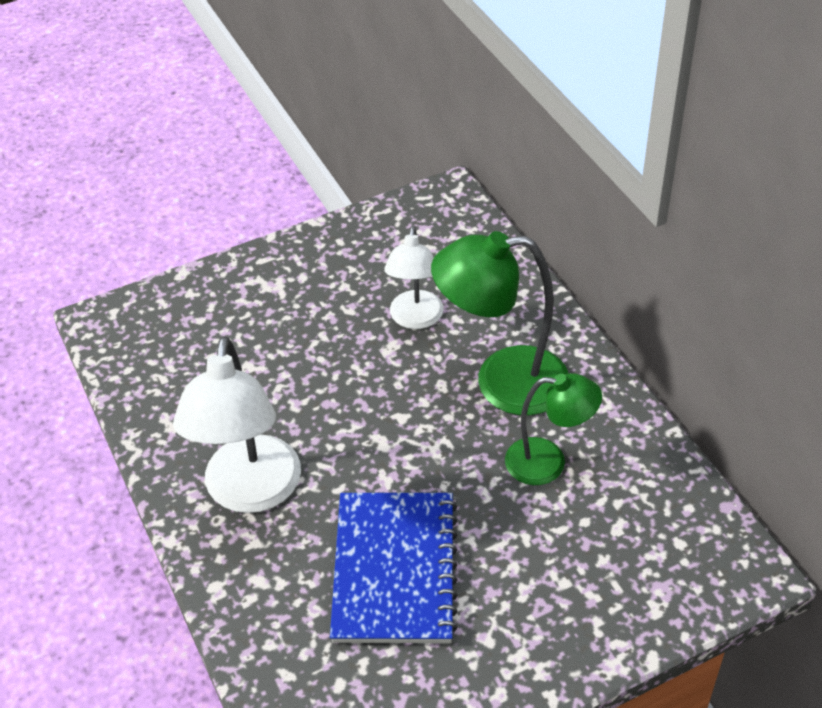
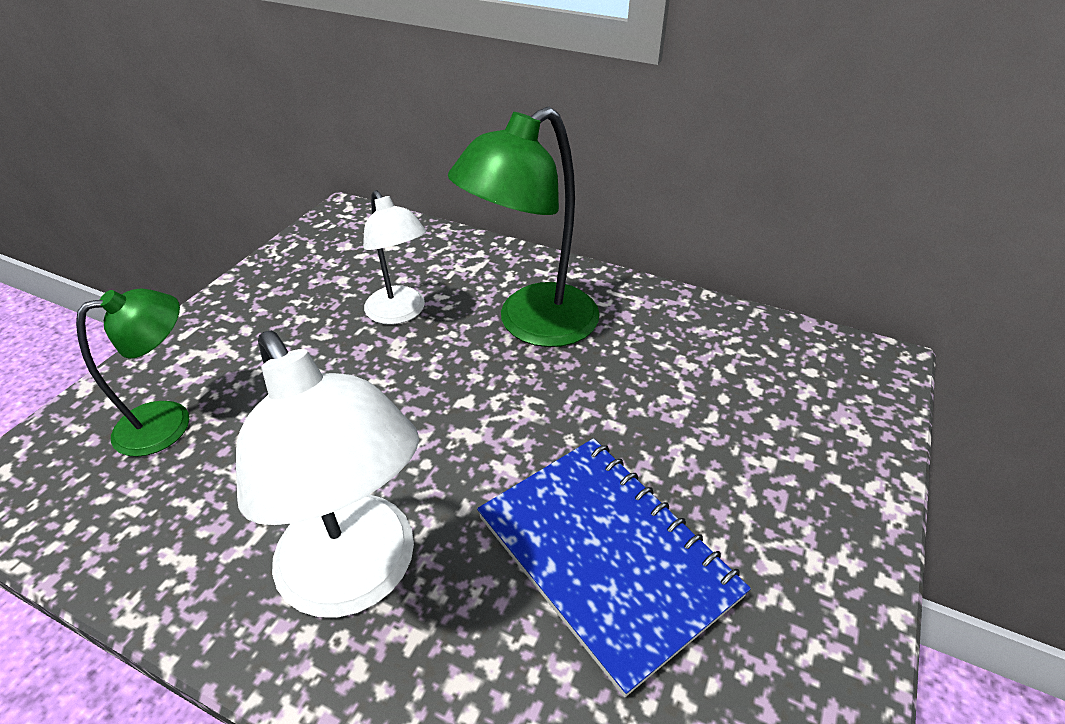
camera: 40 degrees left, 5 degrees down
(548, 462) = (640, 367): green lamp -> green lamp (169, 422)

